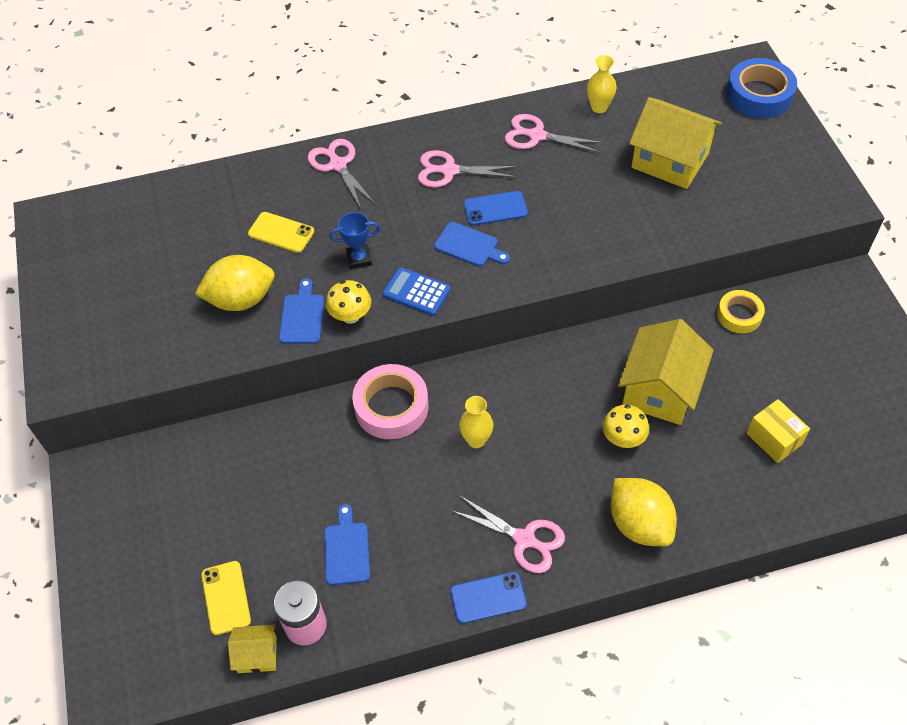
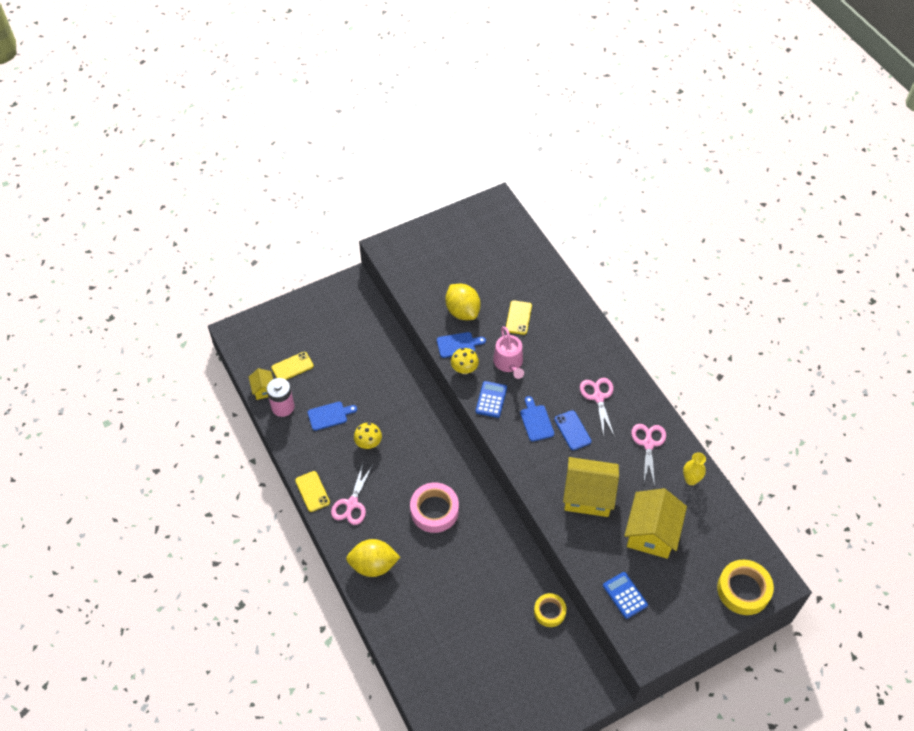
camera: 75 degrees right, 0 degrees up
(338, 165) = (583, 333): pink scissors -> none
(359, 259) = (509, 363): blue trophy -> pink watering can
(391, 407) = (427, 416): pink tape -> pink tape (434, 510)
(469, 246) = (536, 421): blue cutting board -> blue cutting board turned 150 degrees clockwise
(476, 440) = (413, 466): yellow vase -> none
(488, 598) = (312, 491): blue phone -> yellow phone
(623, 438) = (432, 549): yellow mushroom -> yellow mushroom (368, 443)
(639, 524) = (373, 565): yellow lemon -> yellow lemon turned 45 degrees clockwise
(660, 390) = (474, 566): yellow house -> yellow house (588, 495)
(756, 205) = (625, 595): none -> blue calculator
(759, 95) = (743, 590): blue tape -> yellow tape
(774, 439) = (451, 641): yellow box -> none

